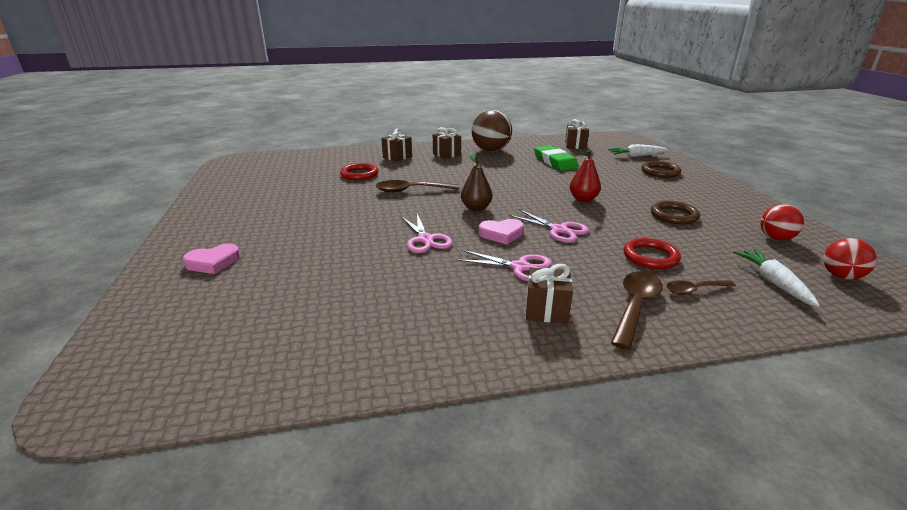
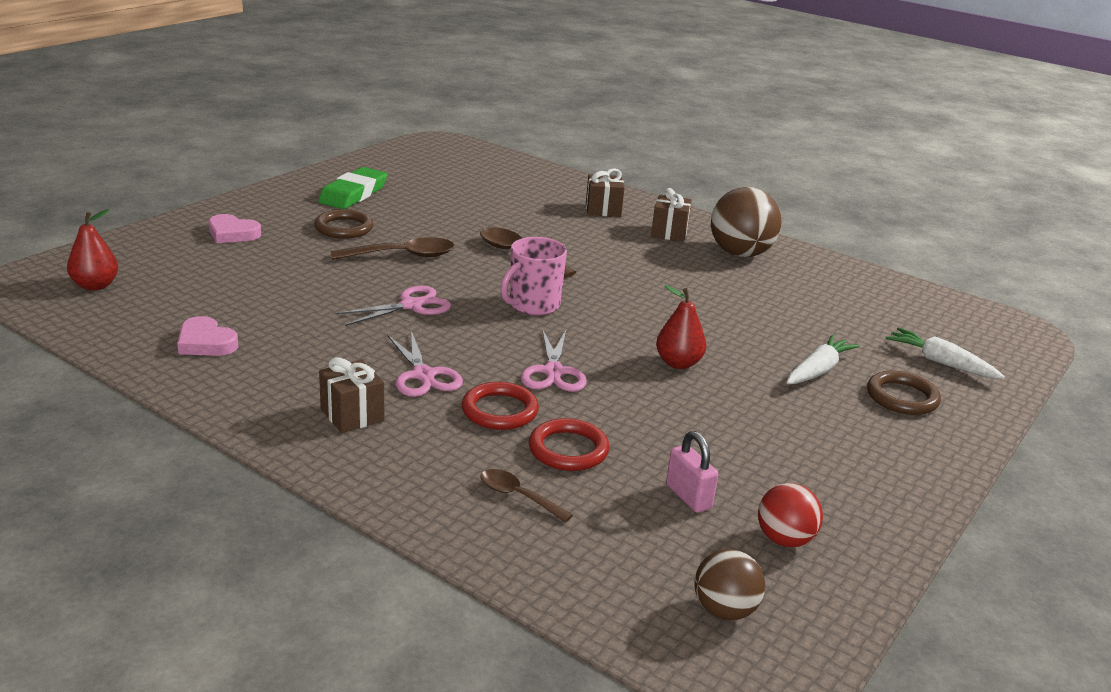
camera: 45 degrees right, 0 degrees up
(176, 358) = (95, 286): none -> red pear
(359, 174) = (514, 211): red ring -> red ring (500, 411)
(425, 239) = (411, 305): pink scissors -> pink scissors turned 150 degrees counterclockwise
(476, 208) = (533, 305): brown pear -> pink mug
(501, 234) = (488, 341): pink heart -> pink heart (206, 343)
(555, 162) = (784, 308): green eraser -> green eraser (353, 194)
(575, 145) = (887, 304): brown gift -> none
(635, 306) = (427, 464): brown spoon -> brown spoon (403, 256)
(674, 215) = (734, 442): brown ring -> brown ring (344, 228)
(722, 245) = (688, 497): none -> pink padlock
(773, 283) = (620, 553): white carrot -> white carrot (818, 370)
(841, 276) = (724, 610): red ball -> brown ball

